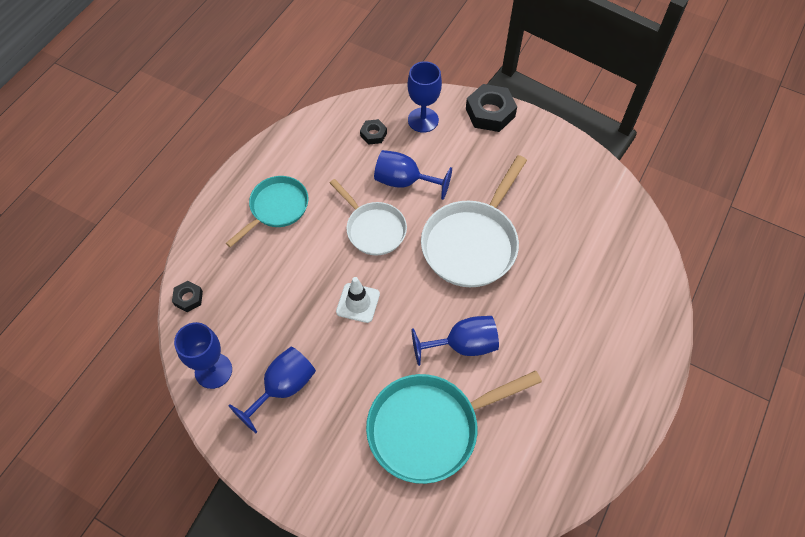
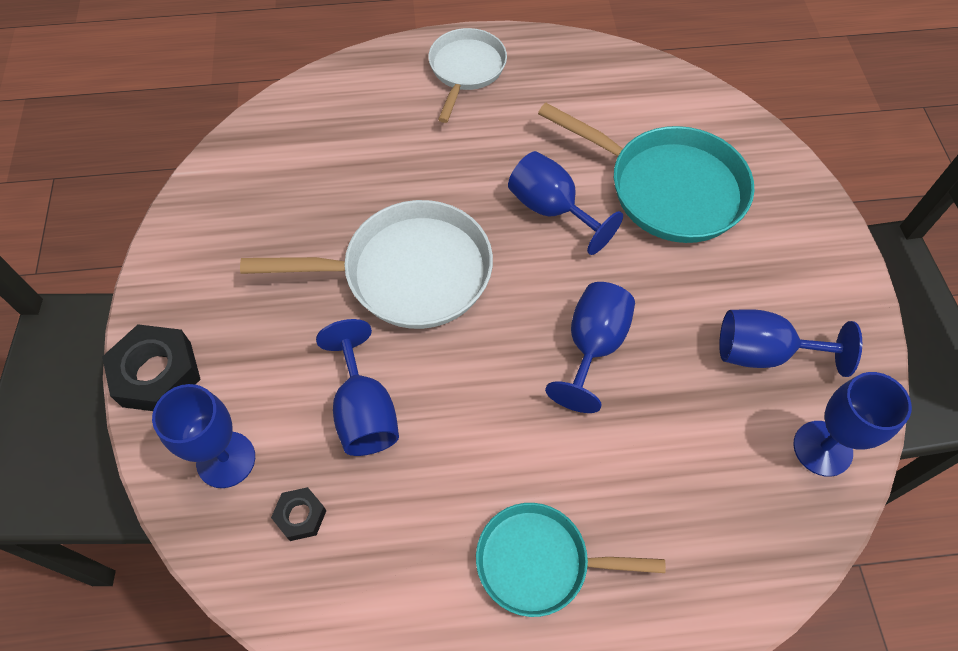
camera: 125 degrees left, 0 degrees up
(188, 298) = (773, 569): black nut -> none
(358, 303) = (592, 346): white traffic cone -> blue goblet
(373, 229) = (473, 400): white pan -> white pan (466, 70)

